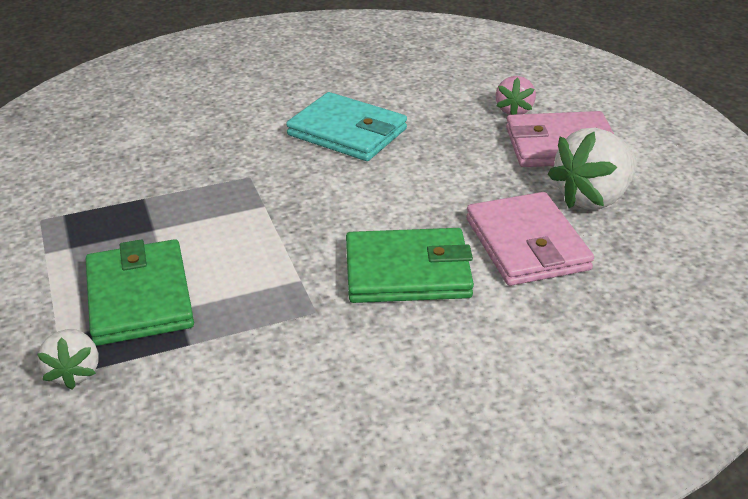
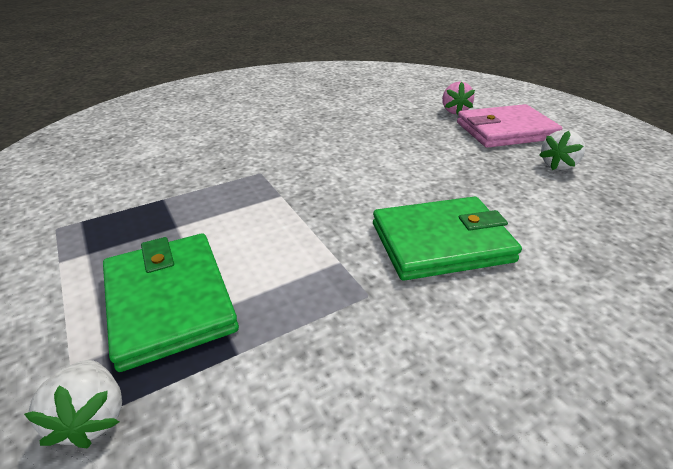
camera: 10 degrees left, 0 degrees up
(347, 132) = (333, 134): turquoise wallet -> none
(526, 244) = (532, 206): pink wallet -> none
(592, 198) = (558, 165): white strawberry -> white strawberry, size x0.57

